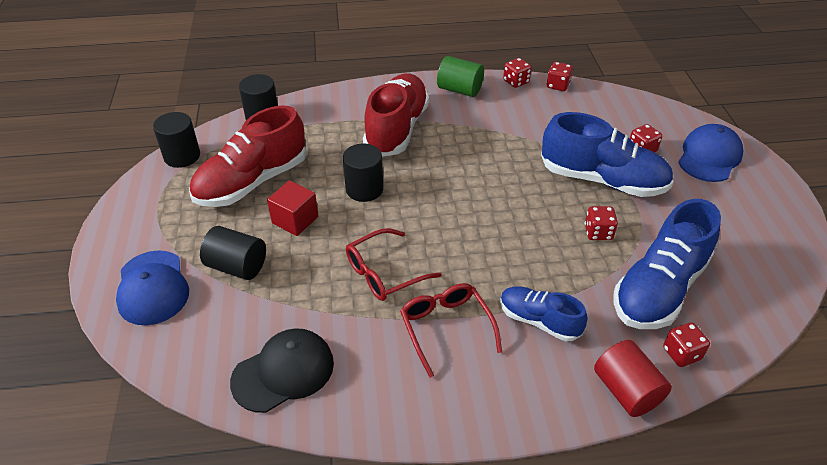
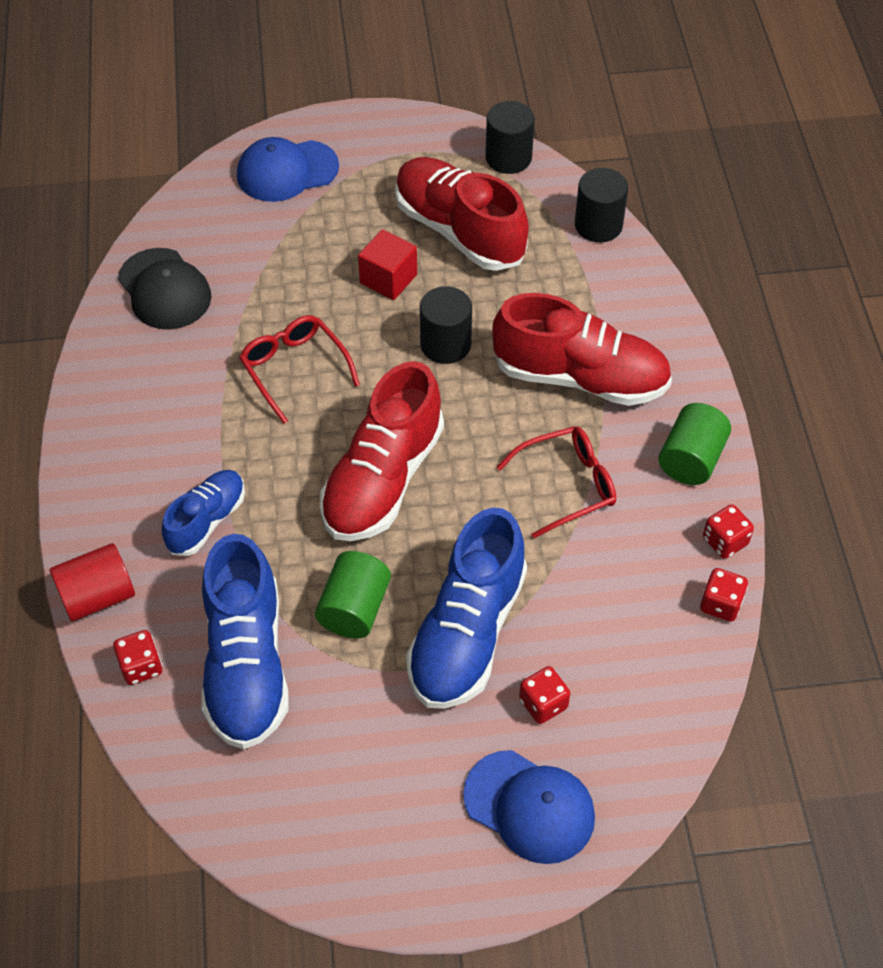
camera: 90 degrees right, 10 degrees up
(237, 266) = (314, 235): black cylinder -> none
(446, 328) = (206, 428): red glasses -> red glasses (567, 485)
(487, 220) = (383, 479): none -> red shoe
(598, 232) = (354, 608): red dice -> green cylinder
(659, 289) = (246, 664): blue shoe -> blue shoe turned 135 degrees counterclockwise

